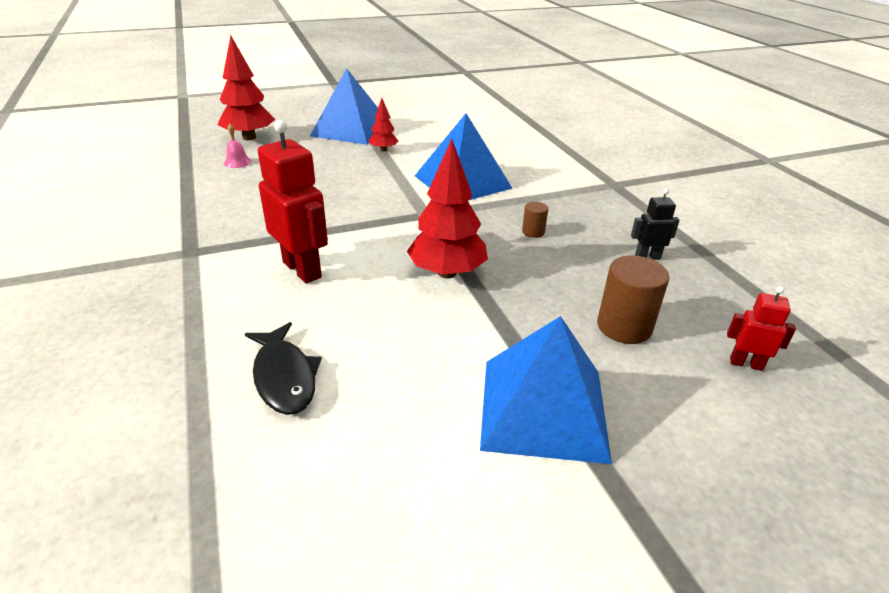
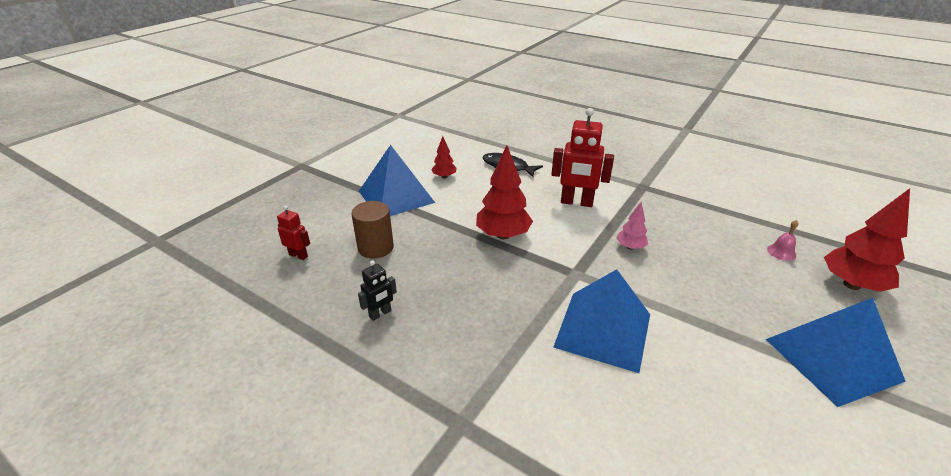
camera: 145 degrees right, 0 degrees up
(341, 210) = (630, 247): none -> pink tree
(383, 150) = (737, 339): red tree -> red tree (444, 176)
(533, 232) = (484, 296): brown cylinder -> none
(746, 363) = (298, 255): red robot -> red robot turned 135 degrees counterclockwise

